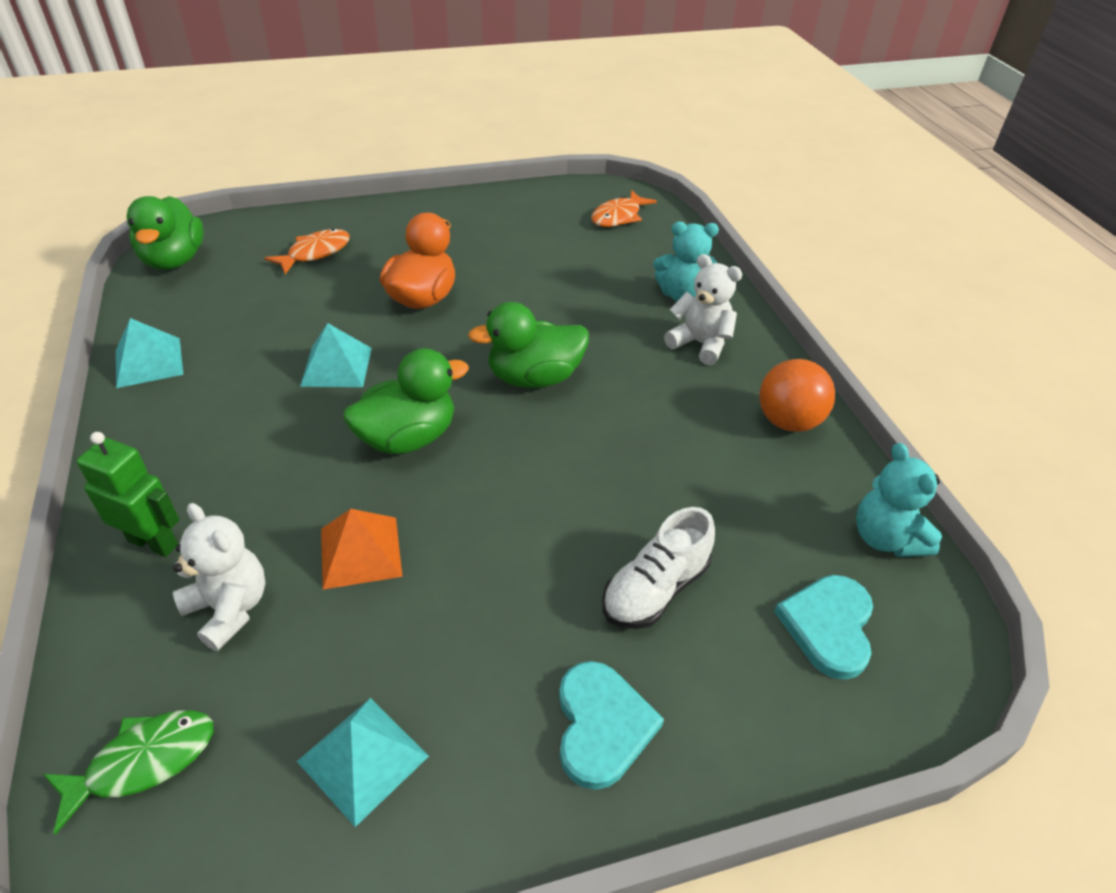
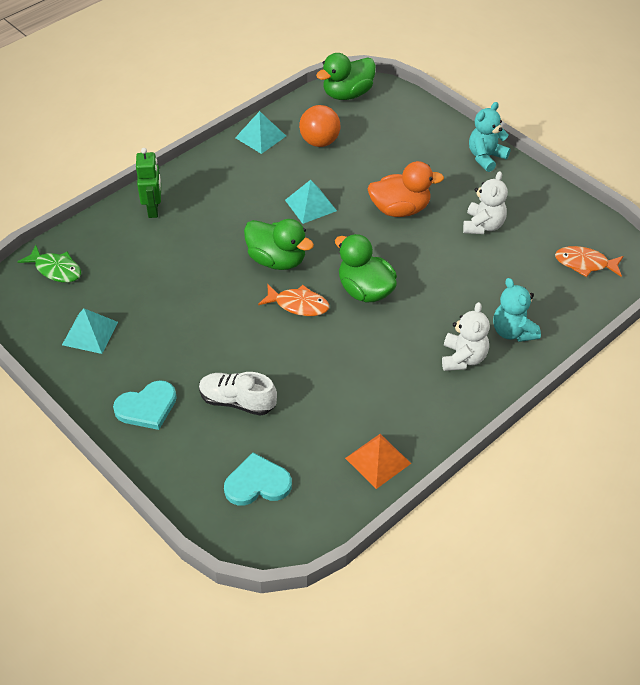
camera: 65 degrees right, 5 degrees up
(229, 608) = (135, 253): white teddy bear -> white teddy bear (483, 225)
(315, 253) = (403, 143): orange fish -> orange fish (298, 305)
(361, 552) = (191, 280): orange pyramid -> orange pyramid (378, 460)
(788, 421) = (416, 426): orange ball -> orange ball (319, 142)
(885, 538) = (342, 498): turquoise teddy bear -> turquoise teddy bear (486, 157)

